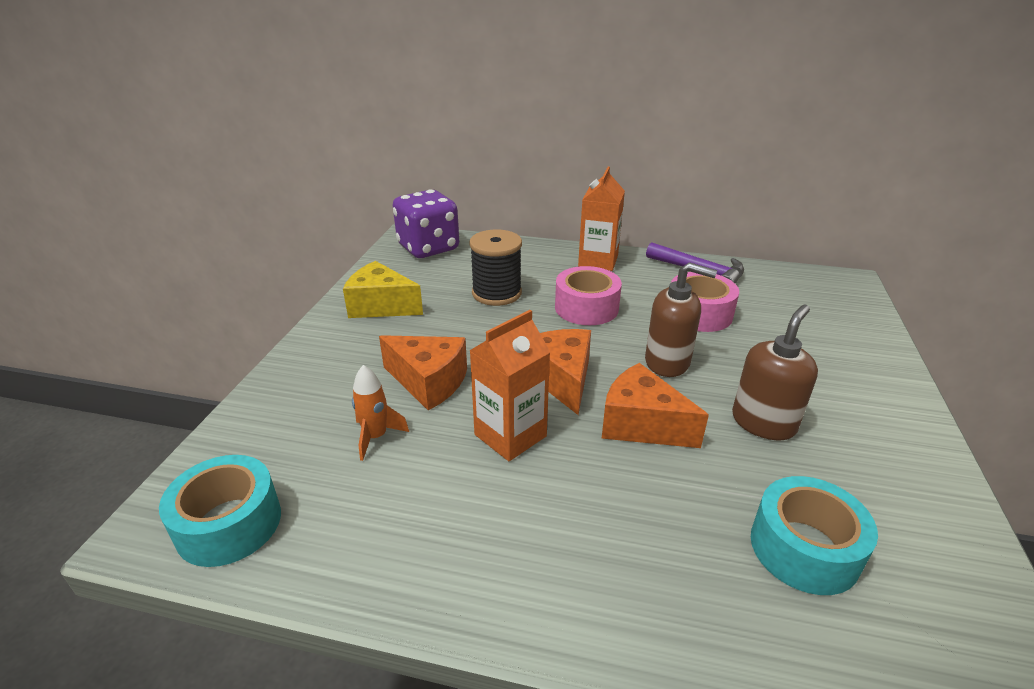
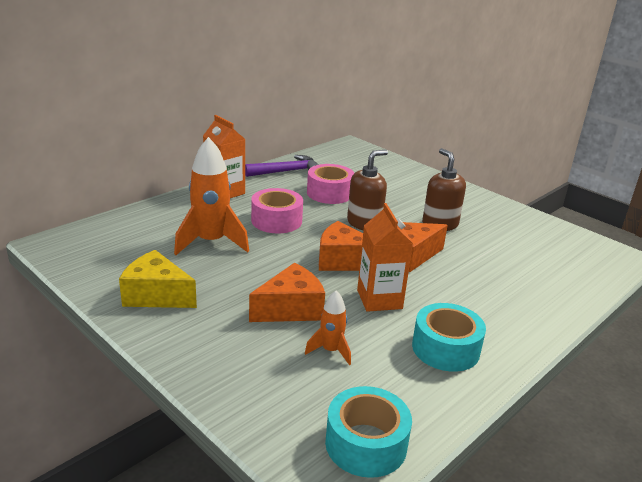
camera: 60 degrees left, 5 degrees down
(381, 306) = (156, 295): yellow cheese -> yellow cheese turned 60 degrees clockwise
(428, 248) = (91, 243): purple dice -> none
(496, 293) = (211, 242): black spool -> orange rocket
(804, 548) = (525, 257): turquoise tape -> turquoise tape (445, 348)

